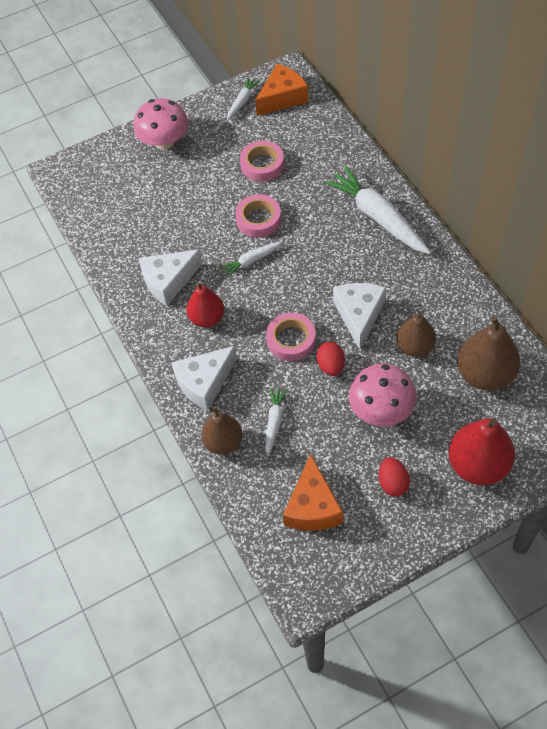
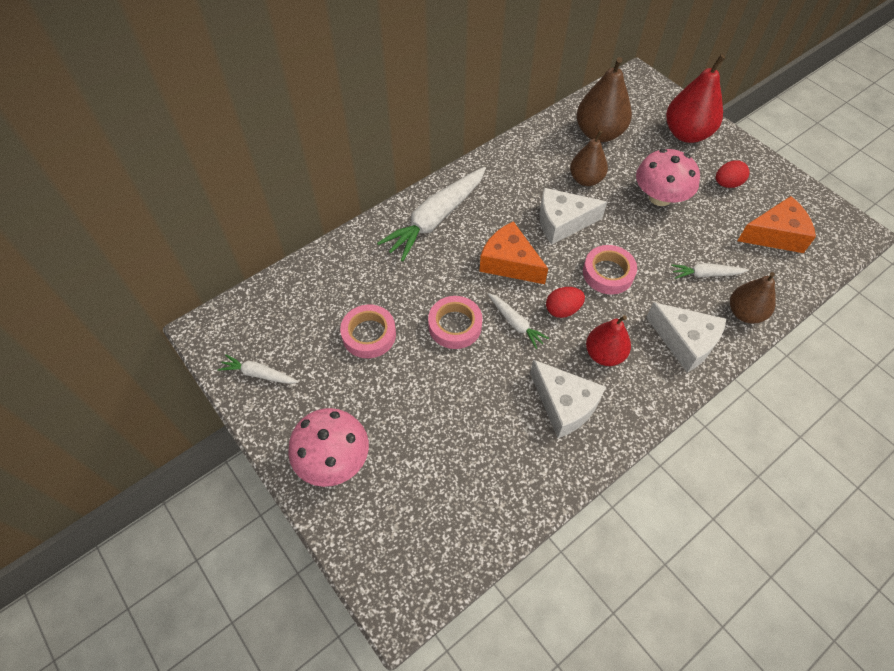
camera: 105 degrees left, 0 degrees up
(282, 98) = (253, 329): orange cheese -> orange cheese (509, 263)
(330, 366) = (627, 238): red egg -> red egg (562, 310)

